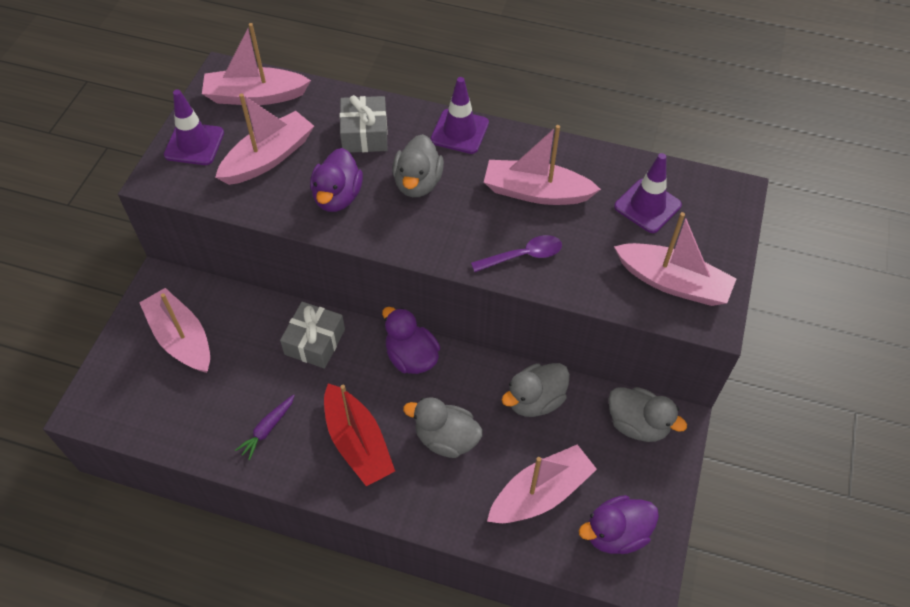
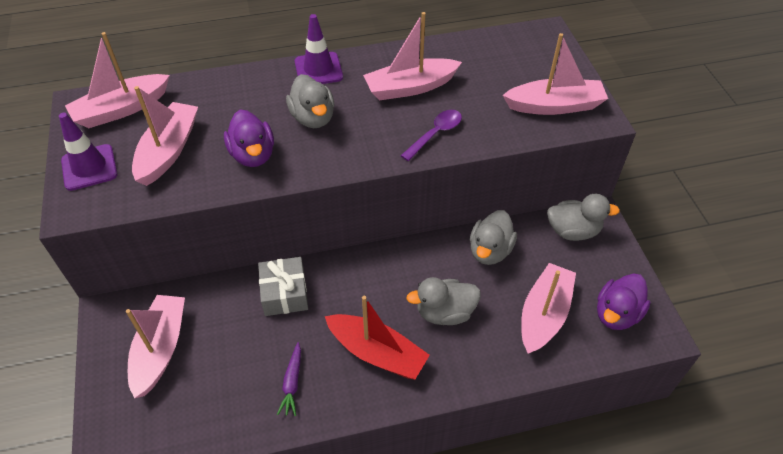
camera: 30 degrees left, 5 degrees down
(181, 338) = (160, 349): pink boat -> pink boat turned 75 degrees clockwise
(365, 134) = (241, 100): grey gift -> none
(411, 357) = (373, 266): purple duck -> none
(647, 206) = (497, 64): purple traffic cone -> none

